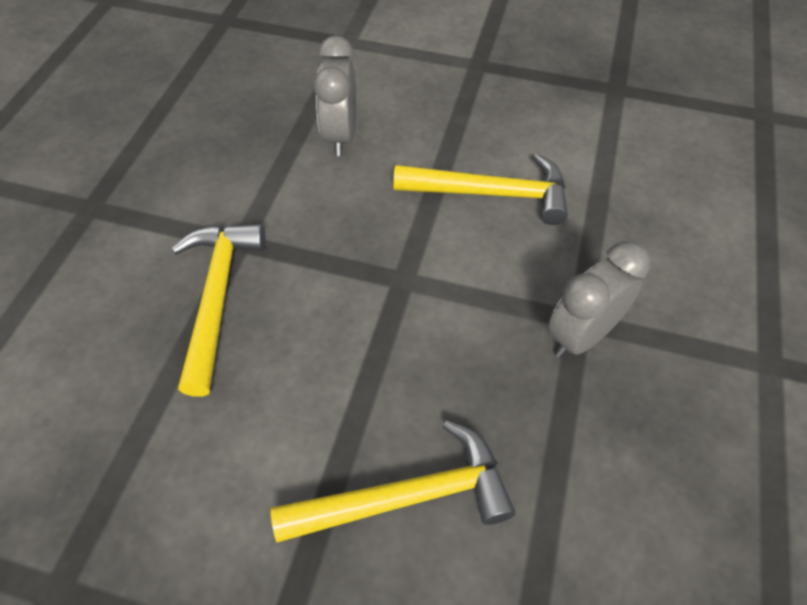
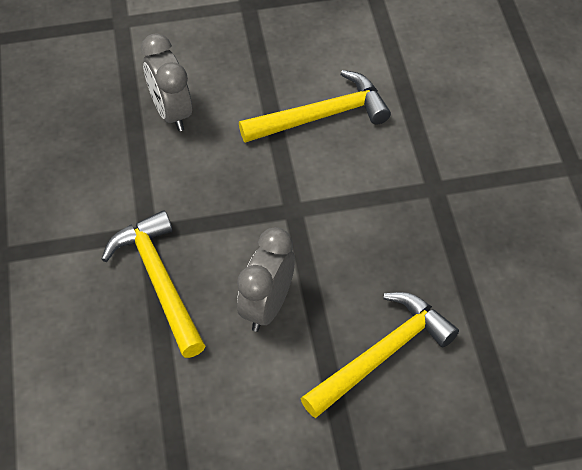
camera: 25 degrees left, 0 degrees up
(581, 335) = (442, 198): grey clock -> grey clock (267, 306)

